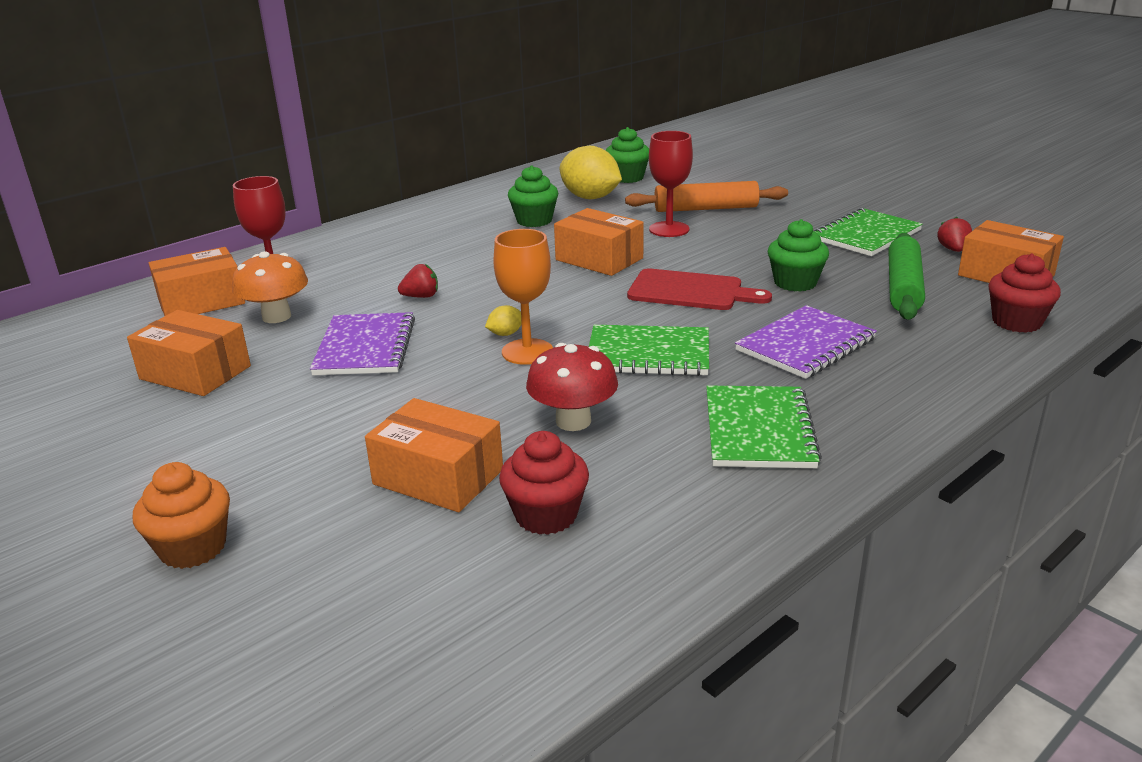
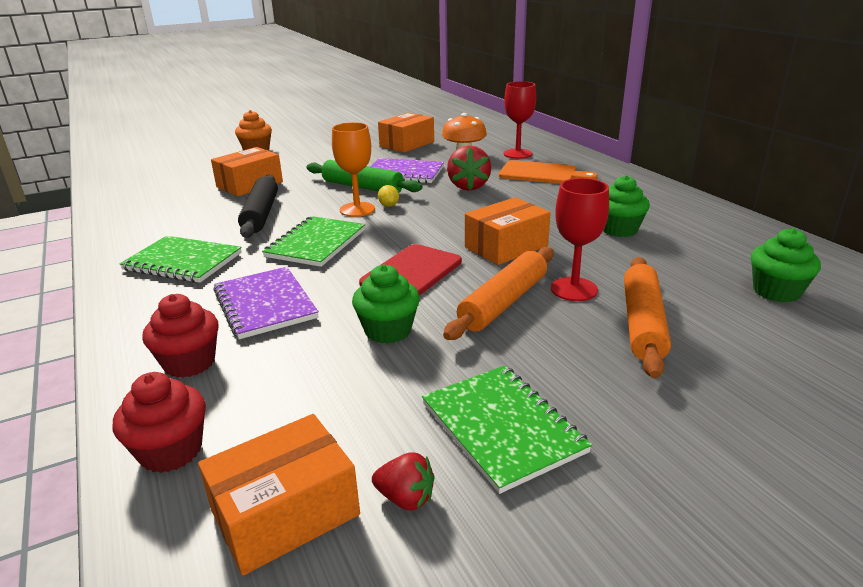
camera: 105 degrees right, 0 degrees up
(201, 302) = (498, 141): orange box -> none
(365, 262) = (541, 173): none -> orange cutting board
(421, 297) = (468, 186): red strawberry -> red strawberry, size x1.75
(546, 515) = (189, 202): red cupcake -> red cupcake (189, 363)
(573, 421) = (260, 214): red mushroom -> black rolling pin
(590, 197) = (691, 261): yellow lemon -> none
(712, 249) = (504, 302): none -> orange rolling pin
(903, 287) = (324, 398): green rolling pin -> green rolling pin (362, 187)

